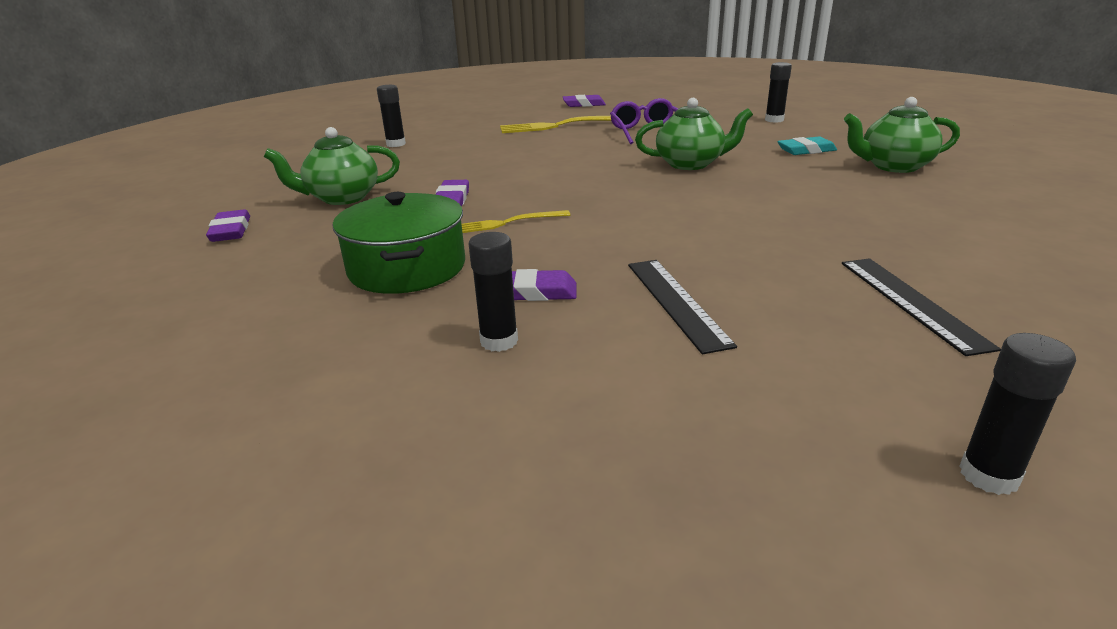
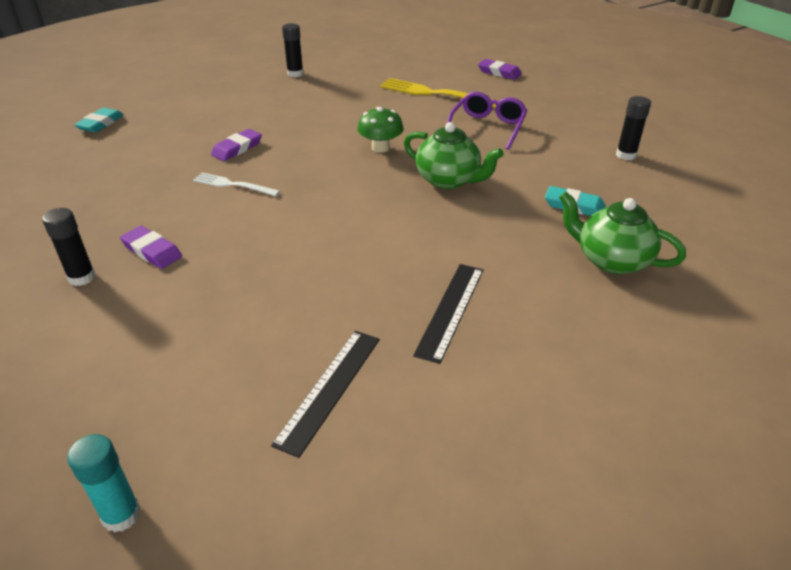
camera: 35 degrees right, 10 degrees up
(231, 231) = (100, 123): purple eraser -> turquoise eraser
(342, 198) = (188, 118): green teapot -> none
(407, 268) = (128, 197): green pot -> none
(508, 223) = (233, 185): yellow fork -> white fork
(590, 163) = (380, 148): none -> green mushroom
(676, 302) = (203, 303): black ruler -> black ruler (450, 310)
(989, 475) = (121, 515): black glue stick -> turquoise glue stick

